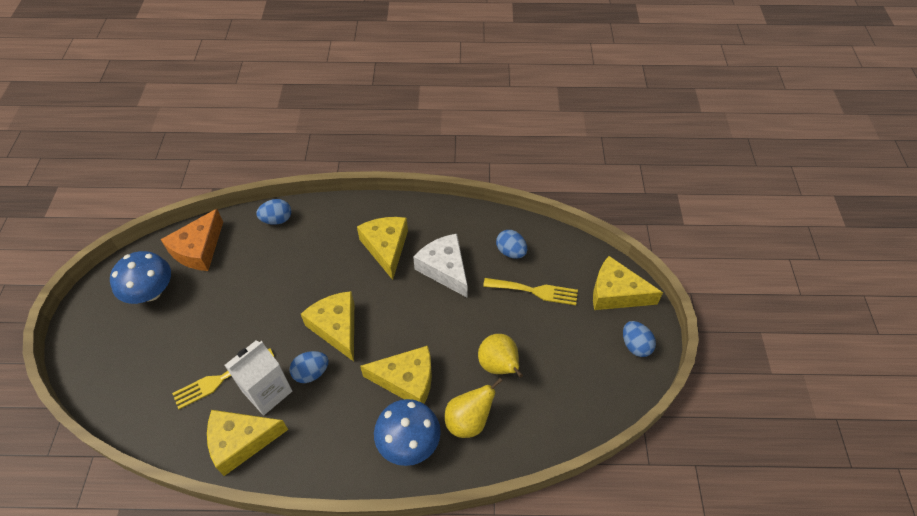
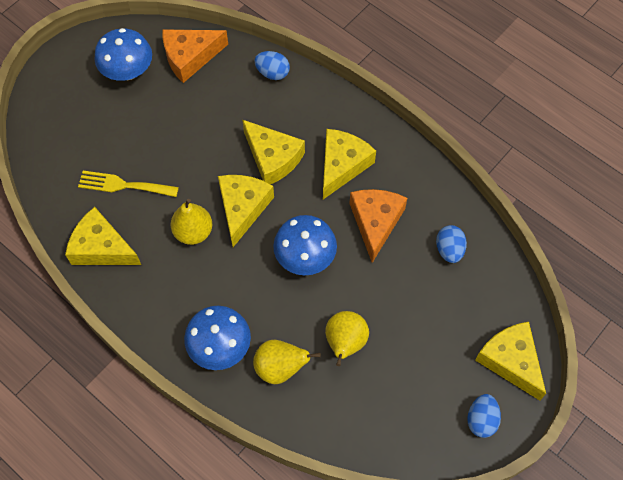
camera: 40 degrees right, 10 degrees up
(267, 391) = (150, 222): white carton -> none
(311, 373) = (193, 232): blue egg -> yellow pear
(406, 380) = (260, 296): yellow cheese -> yellow cheese (272, 158)
(415, 328) = (305, 257): none -> blue mushroom
(445, 269) = (375, 222): white cheese -> orange cheese
(535, 291) = (437, 302): yellow fork -> none

